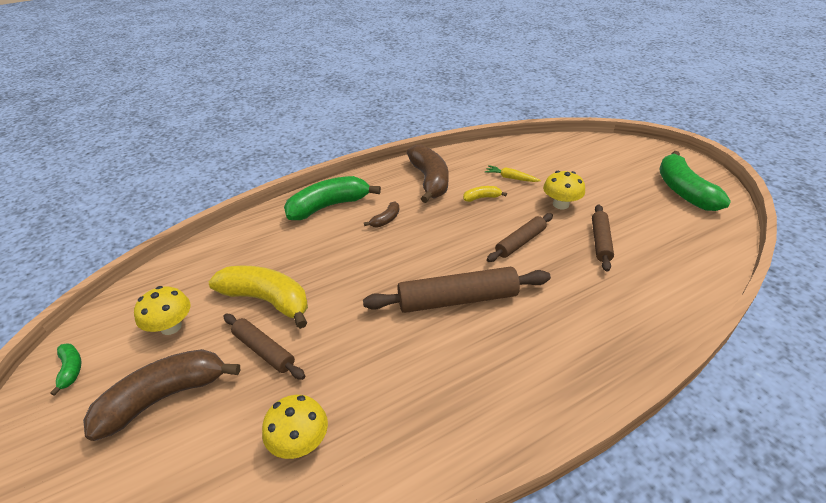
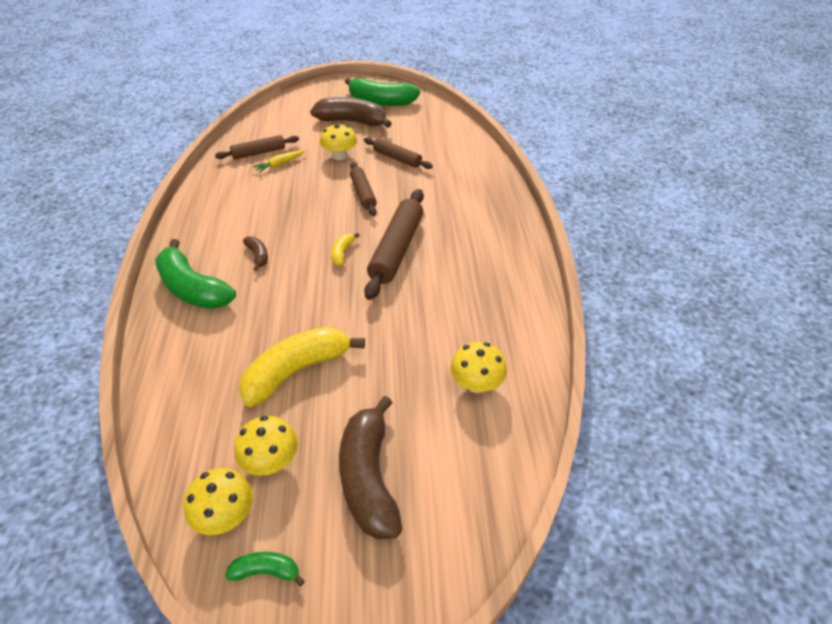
camera: 65 degrees left, 5 degrees up
(118, 324) = (226, 515): none -> yellow mushroom
(264, 350) = (363, 387): brown rolling pin -> brown rolling pin (259, 153)
(329, 206) = (193, 288): green banana -> green banana turned 45 degrees counterclockwise
(429, 181) = (229, 209): brown banana -> brown banana (352, 122)
(482, 198) = (288, 190): yellow banana -> yellow banana (342, 253)

